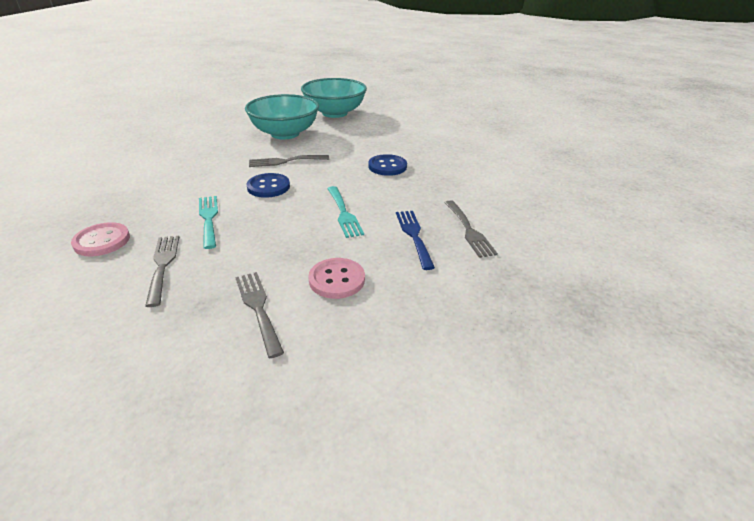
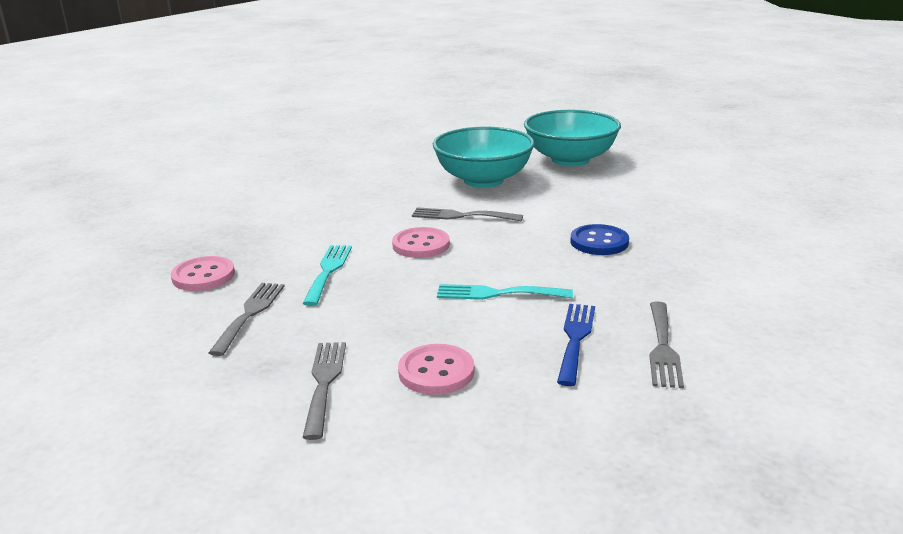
camera: 25 degrees right, 10 degrees down
(268, 187) = (421, 245): blue button -> pink button
(344, 213) = (497, 293): turquoise fork -> turquoise fork turned 90 degrees clockwise

